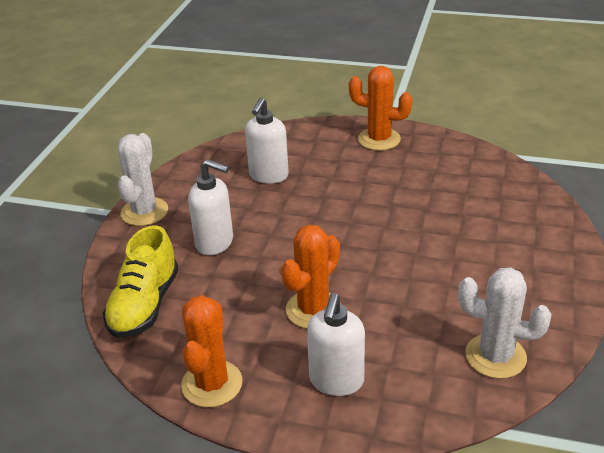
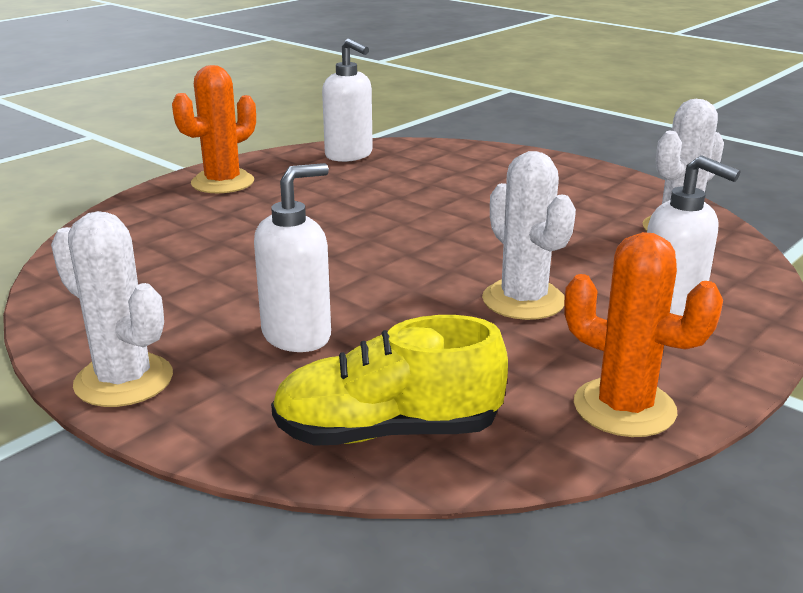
camera: 65 degrees left, 10 degrees down
(144, 305) = (387, 432): yellow shoe -> yellow shoe turned 135 degrees clockwise
(268, 176) = (189, 261): white soap dispenser -> white soap dispenser (349, 155)
(313, 310) = (523, 300): orange cactus -> white cactus

